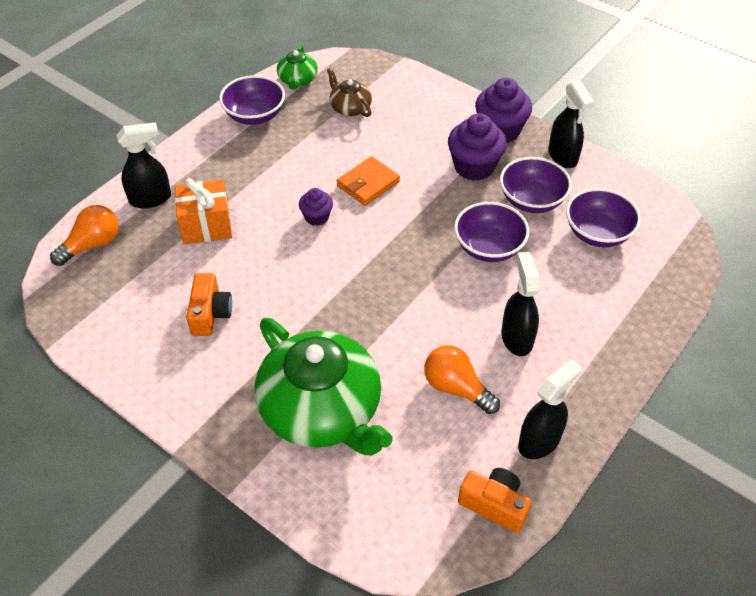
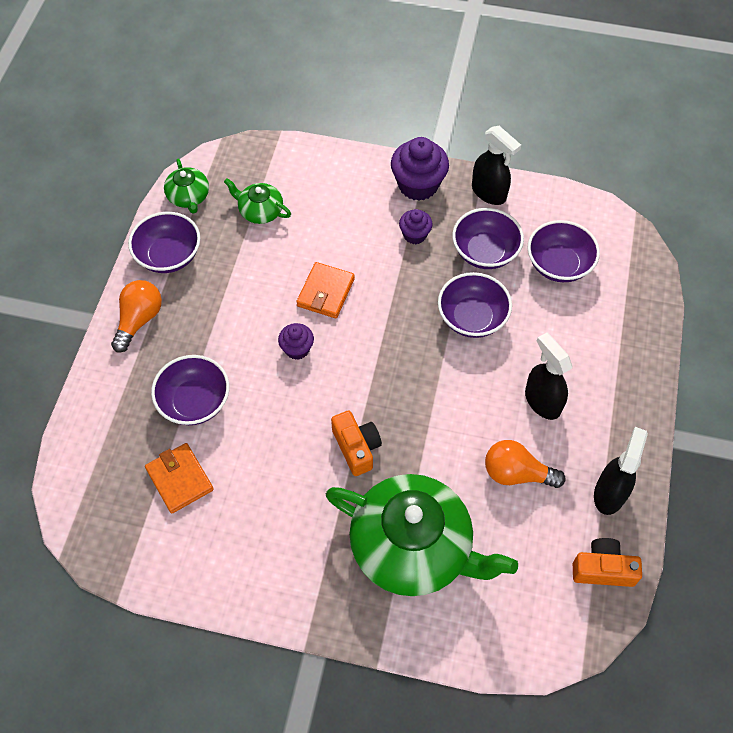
camera: 25 degrees left, 10 degrees up
(92, 245) = (91, 470): orange light bulb -> orange light bulb (139, 320)
(151, 199) = (119, 394): black spray bottle -> none
(156, 278) = (179, 479): none -> orange wallet
(206, 226) = (195, 402): orange gift -> purple bowl
(210, 314) = (255, 495): orange camera -> orange camera (356, 447)
(350, 107) = (260, 211): brown teapot -> green teapot
(474, 167) = (415, 235): purple cupcake -> purple cupcake, size x0.56

